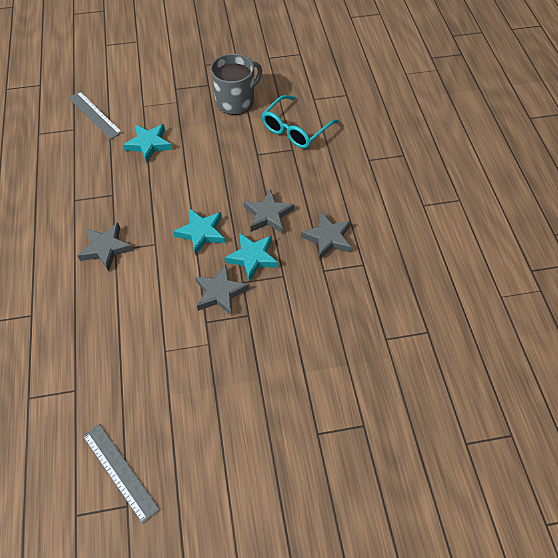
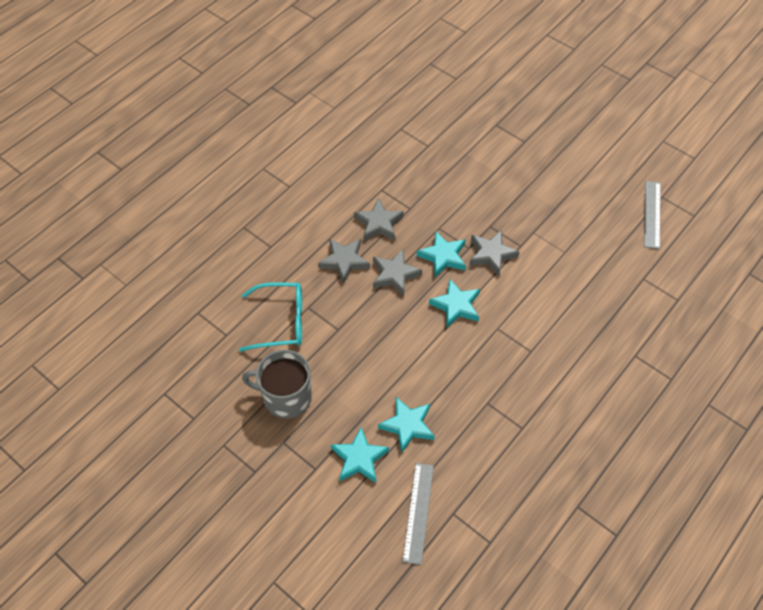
camera: 130 degrees left, 0 degrees up
(106, 248) = (536, 358): grey star -> grey star (344, 261)
(157, 110) = (359, 458): none -> turquoise star

